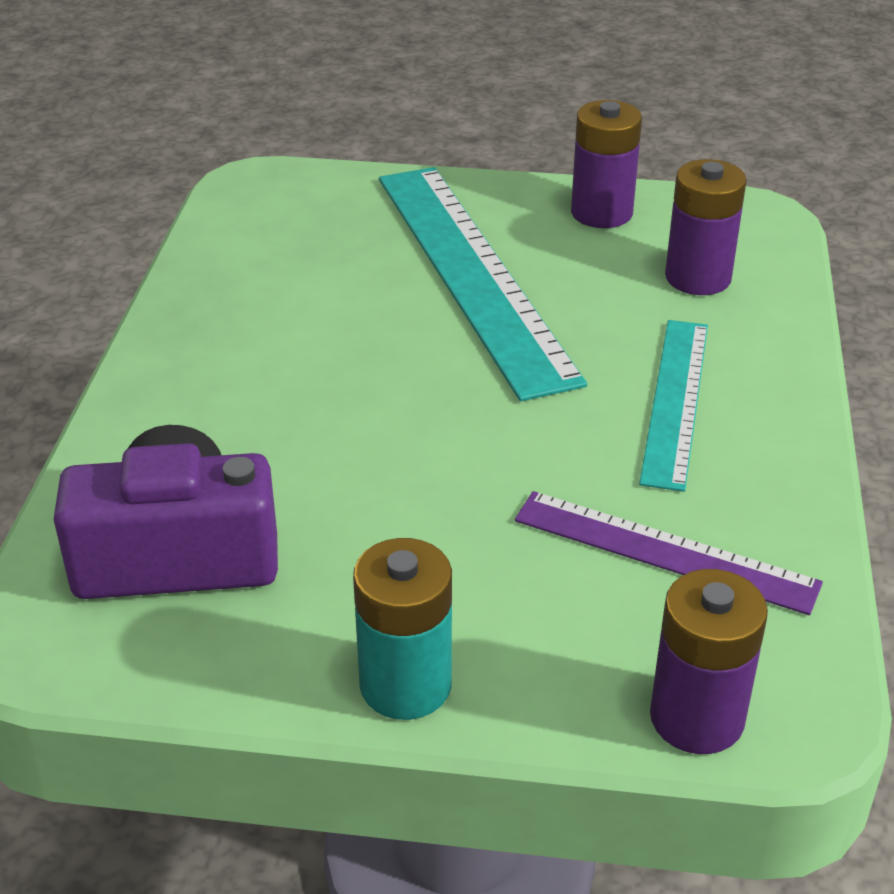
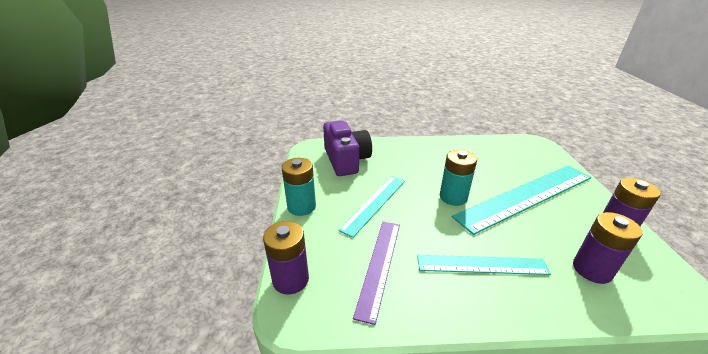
camera: 80 degrees right, 5 degrees down
(433, 523) = (374, 203): none -> turquoise ruler
(444, 379) = (453, 197): none -> turquoise battery

